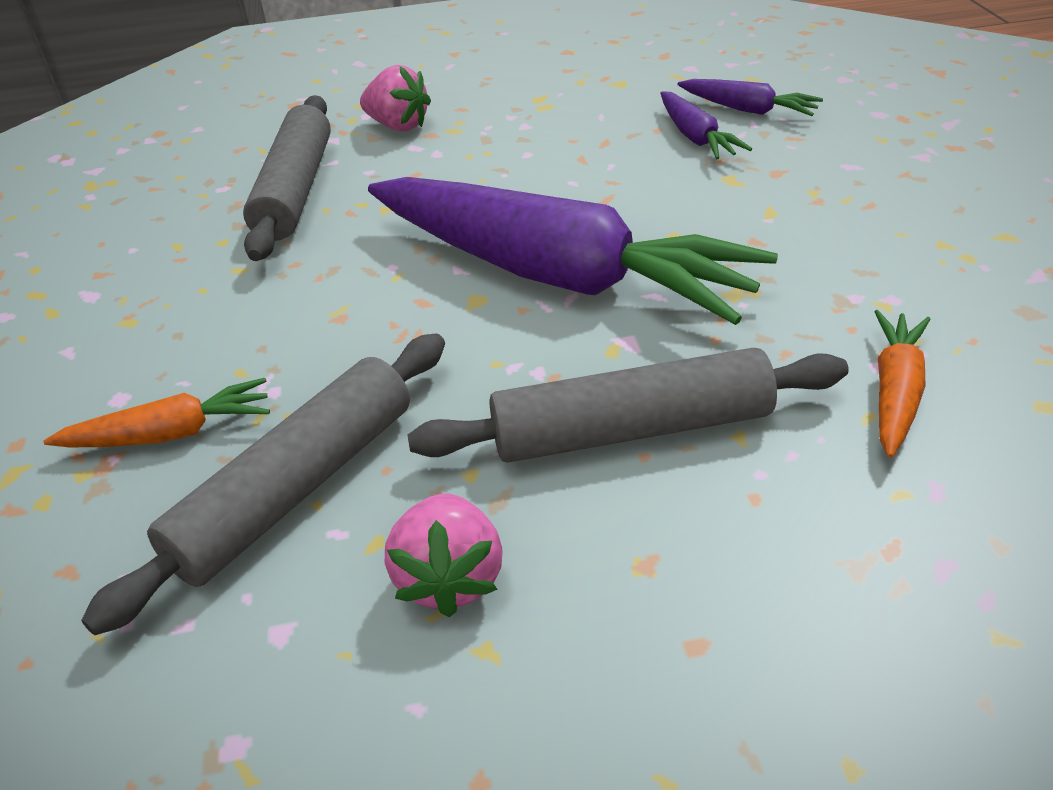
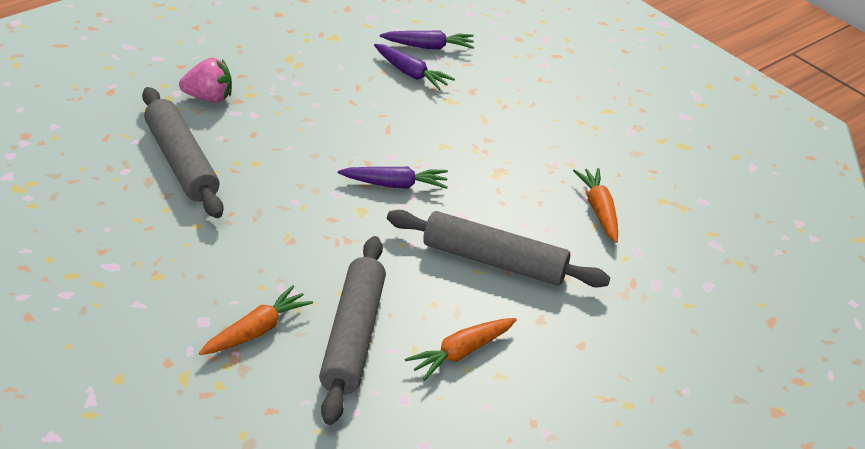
camera: 35 degrees left, 0 degrees up
(449, 578) = (462, 352): pink strawberry -> orange carrot
(554, 274) = (394, 184): purple carrot -> purple carrot, size x0.42
(631, 429) = (494, 261): grey rolling pin -> grey rolling pin turned 60 degrees clockwise

